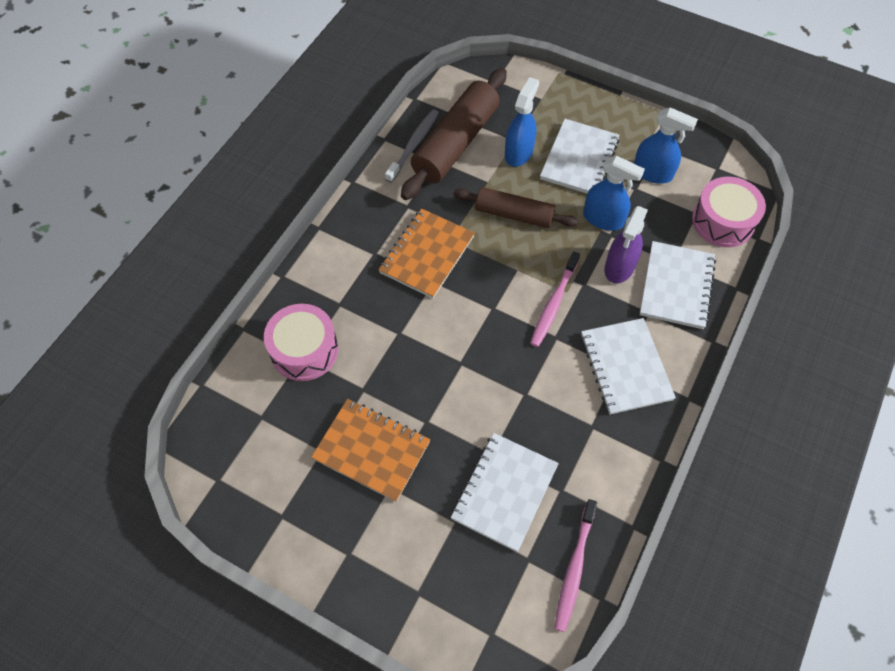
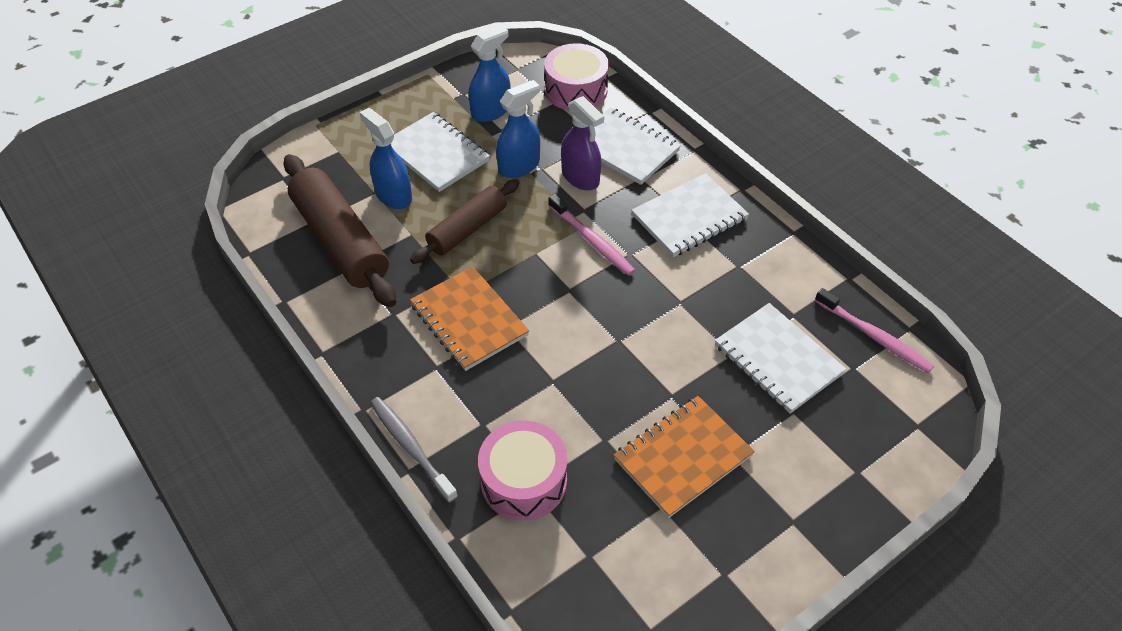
camera: 65 degrees left, 10 degrees down
(413, 145) = (314, 278): grey toothbrush -> grey toothbrush (411, 447)
(625, 367) = (689, 218): white notebook -> white notebook turned 45 degrees counterclockwise

